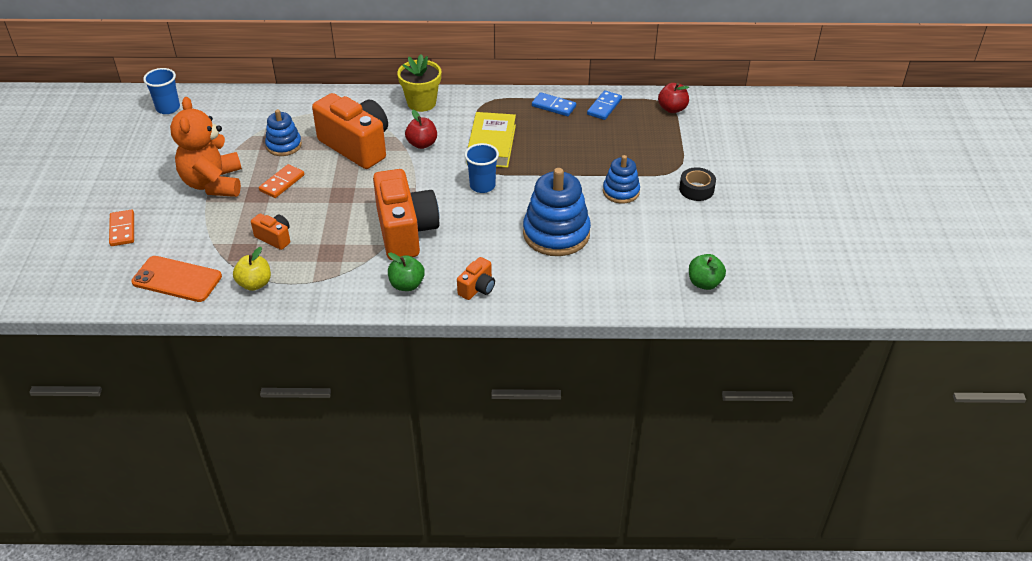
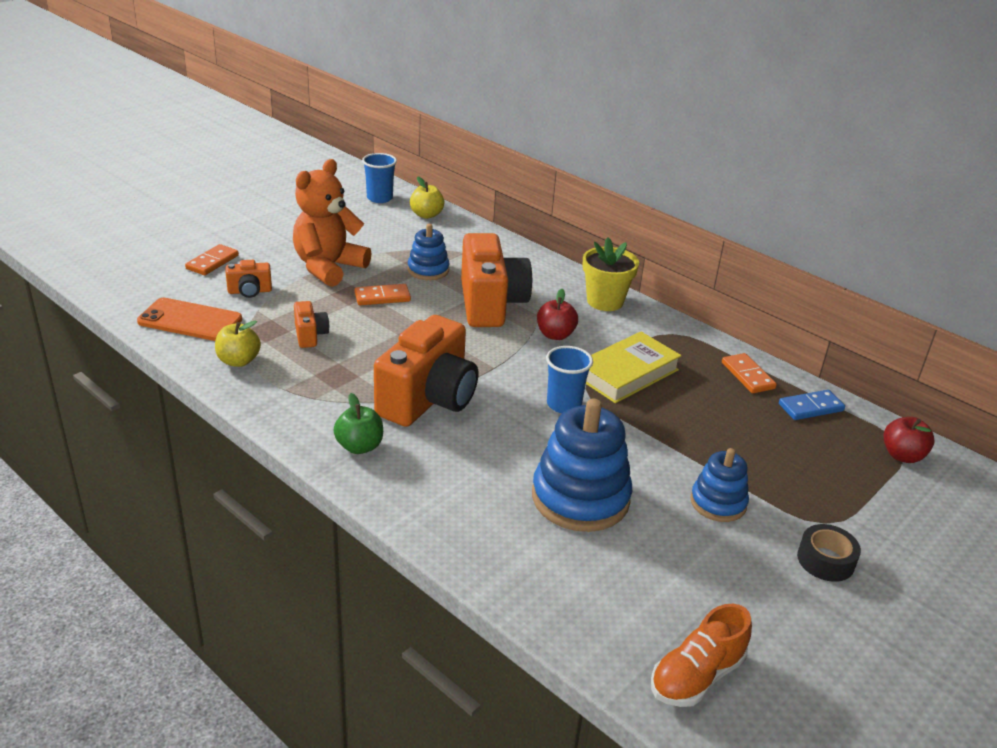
camera: 40 degrees right, 10 degrees down
(177, 279) = (190, 320): orange phone -> orange phone turned 45 degrees counterclockwise
(222, 103) = (426, 215): none -> yellow apple
(477, 288) = (421, 496): orange camera -> orange camera (250, 291)
(554, 106) = (748, 375): blue domino -> orange domino
(704, 283) = (696, 676): green apple -> orange shoe

